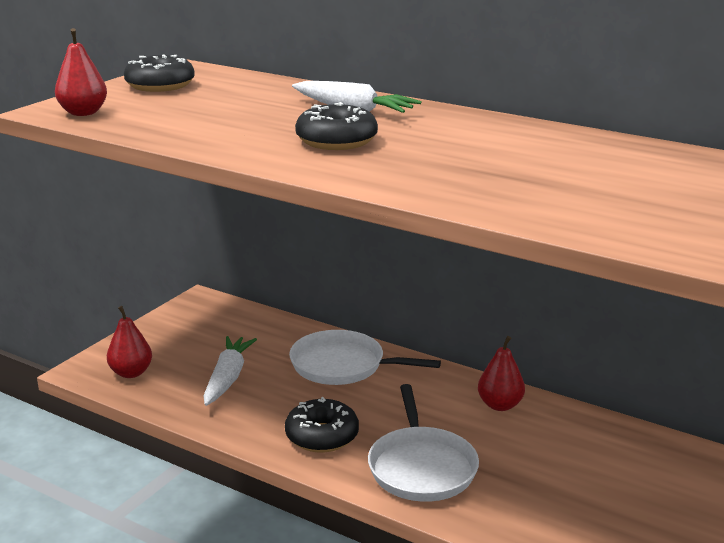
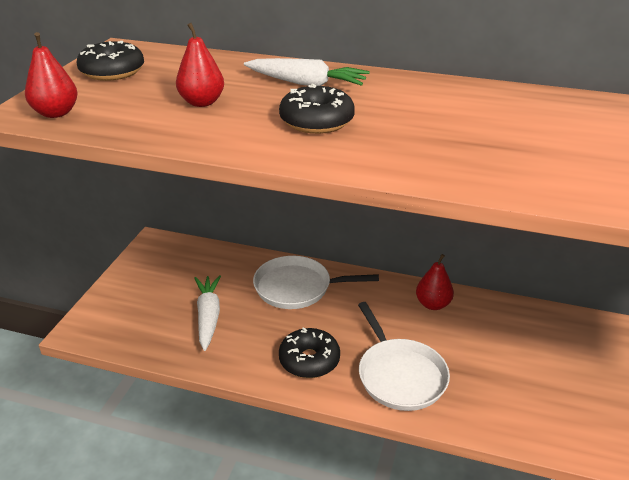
camera: 15 degrees left, 10 degrees up
(131, 373) = (123, 325): red pear -> red pear (202, 102)

